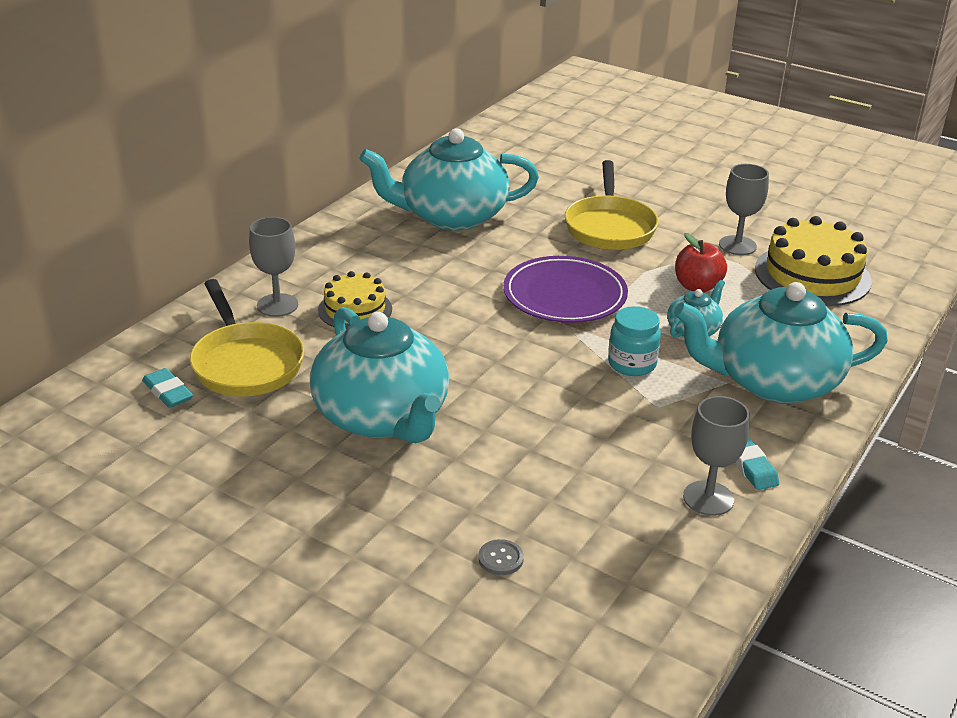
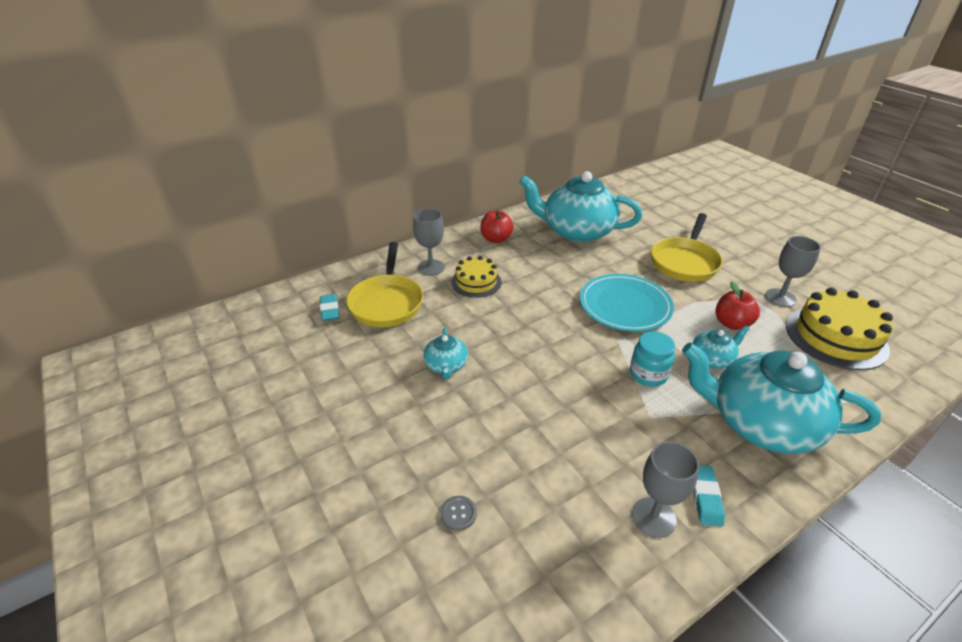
camera: 25 degrees right, 5 degrees up
(346, 248) = (496, 239): none -> red apple
(383, 417) = (446, 366): turquoise teapot -> turquoise teapot, size x0.45
(564, 295) = (625, 306): purple plate -> turquoise plate

